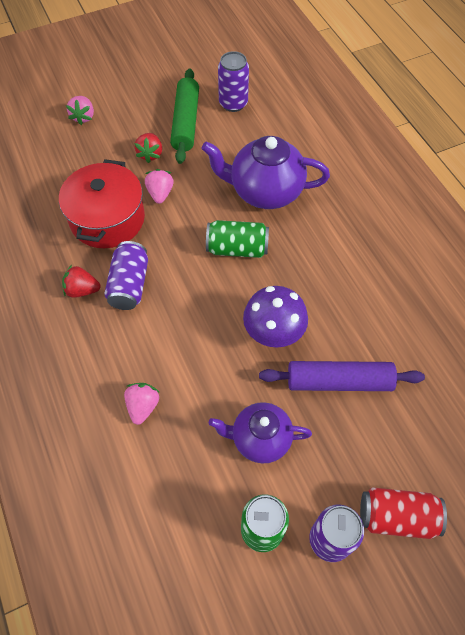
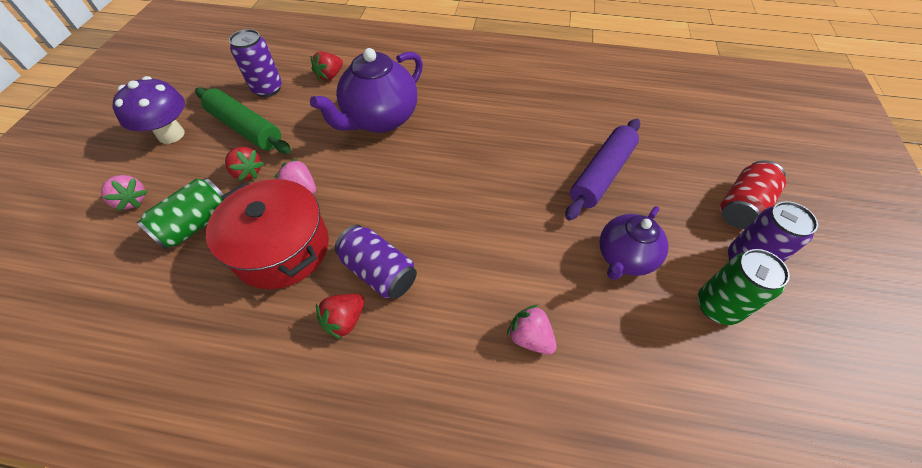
camera: 55 degrees left, 5 degrees down
(237, 249) = (419, 168): green can -> green can (196, 224)
(273, 334) = (526, 191): purple mushroom -> purple mushroom (171, 134)
(281, 128) = (330, 76): none -> red strawberry

